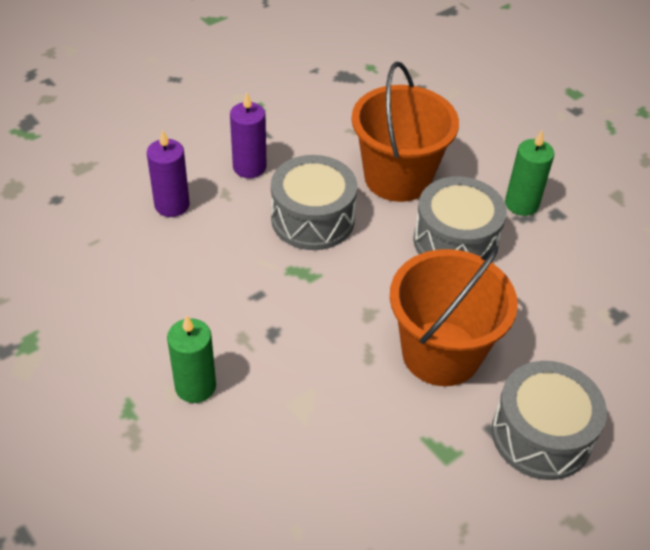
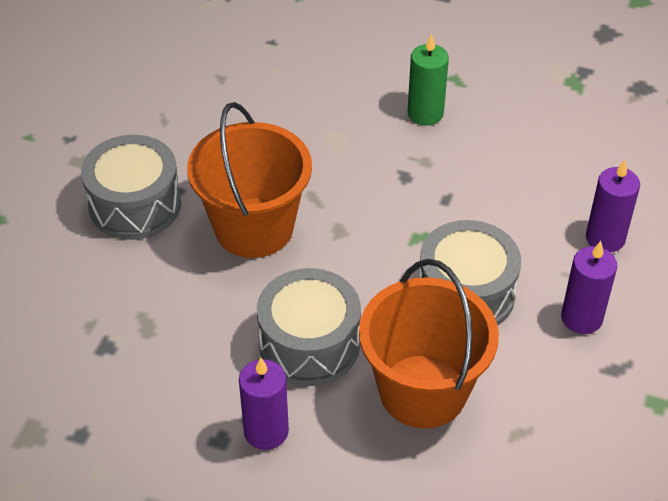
camera: 150 degrees right, 0 degrees up
(521, 204) = (266, 431): green candle -> purple candle

